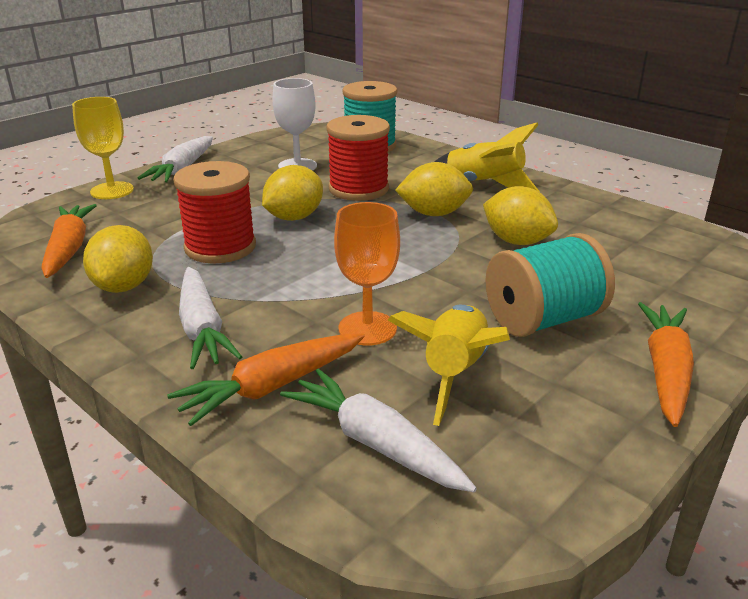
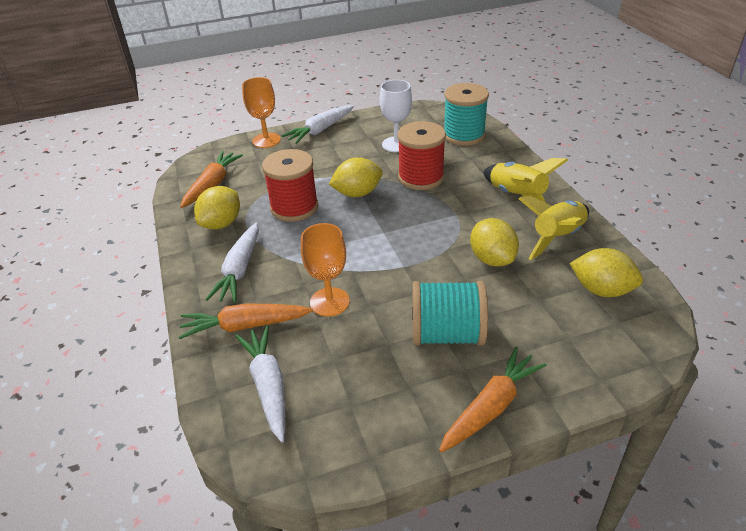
camera: 30 degrees right, 10 degrees up
(112, 191) = (266, 140): yellow goblet -> orange goblet
(434, 214) = (454, 215): yellow lemon -> yellow lemon (601, 290)
(454, 373) = (352, 355): yellow rocket -> yellow rocket (557, 237)

